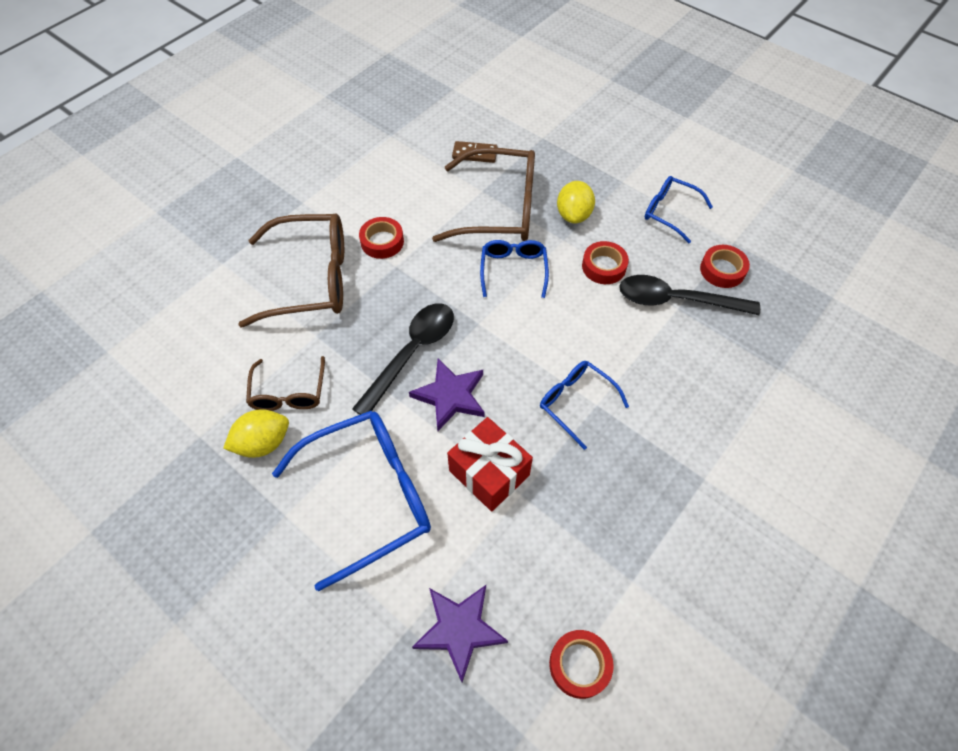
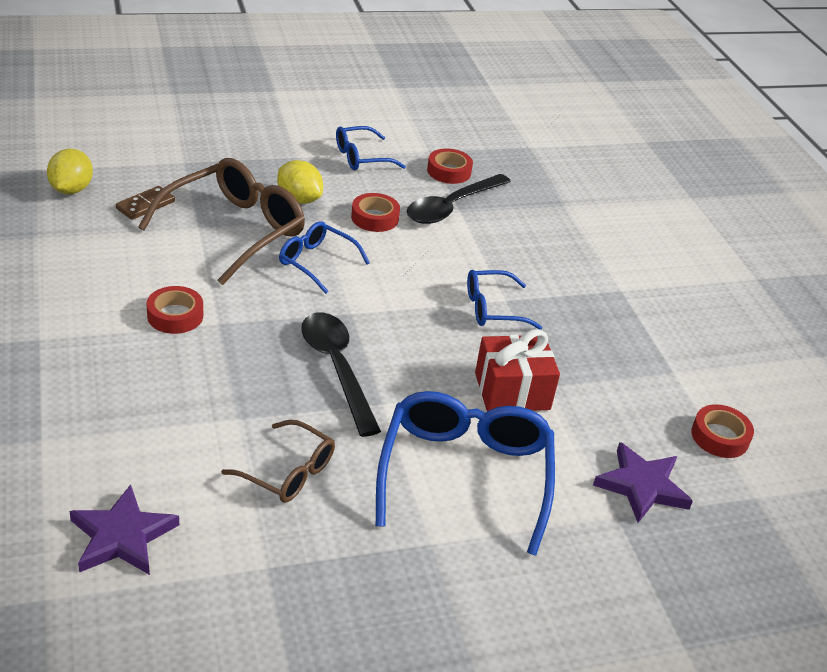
camera: 60 degrees left, 20 degrees down
(263, 443) = (330, 520): yellow lemon -> yellow lemon (71, 189)
(311, 279) = (159, 385): brown glasses -> none
(450, 396) = (411, 371): purple star -> purple star (122, 536)

